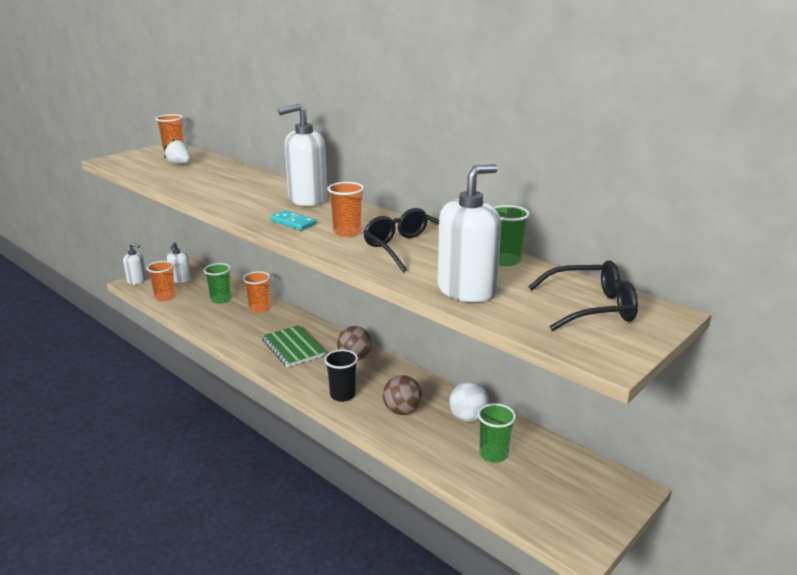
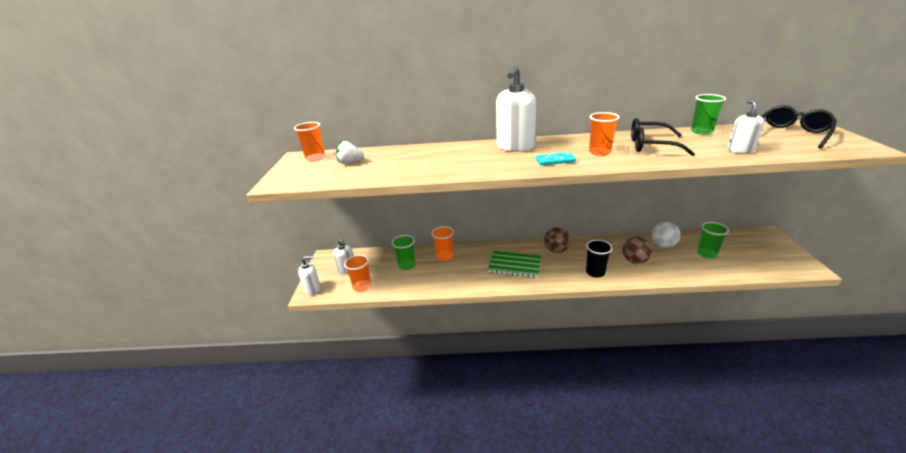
camera: 40 degrees left, 5 degrees up
(467, 290) = (740, 150): white soap dispenser -> white soap dispenser, size x0.56

